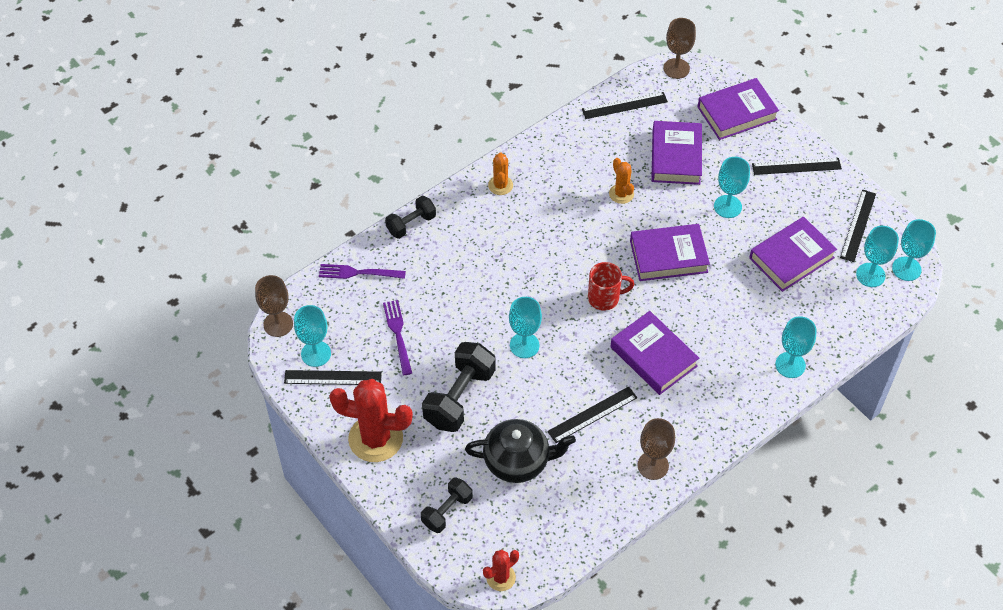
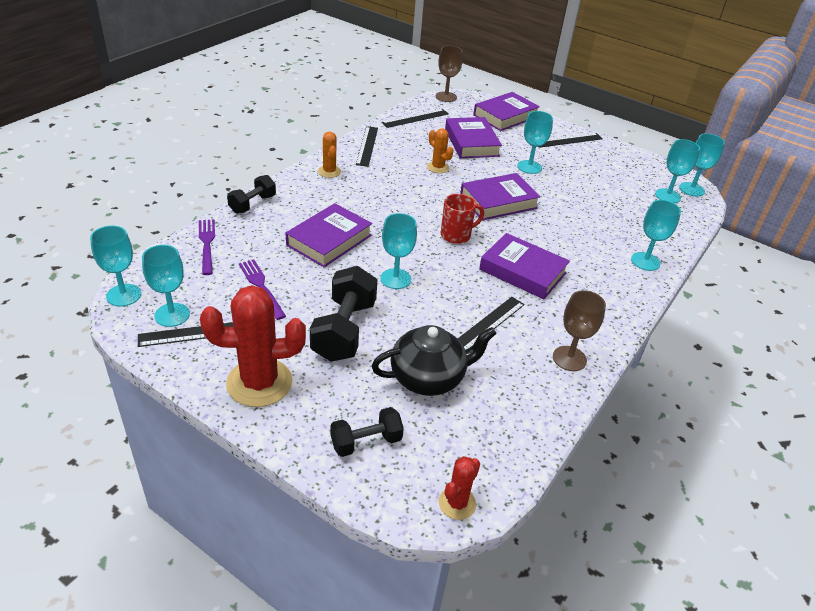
camera: 20 degrees left, 15 degrees down
(278, 324) = (123, 295): brown goblet -> turquoise goblet
(358, 273) = (207, 244): purple fork -> purple fork turned 90 degrees clockwise
(447, 511) = (366, 442): black dumbbell -> black dumbbell turned 45 degrees clockwise
(791, 258) = (599, 192): purple book -> purple book (329, 240)
(858, 225) = (637, 168): black ruler -> black ruler (367, 146)

